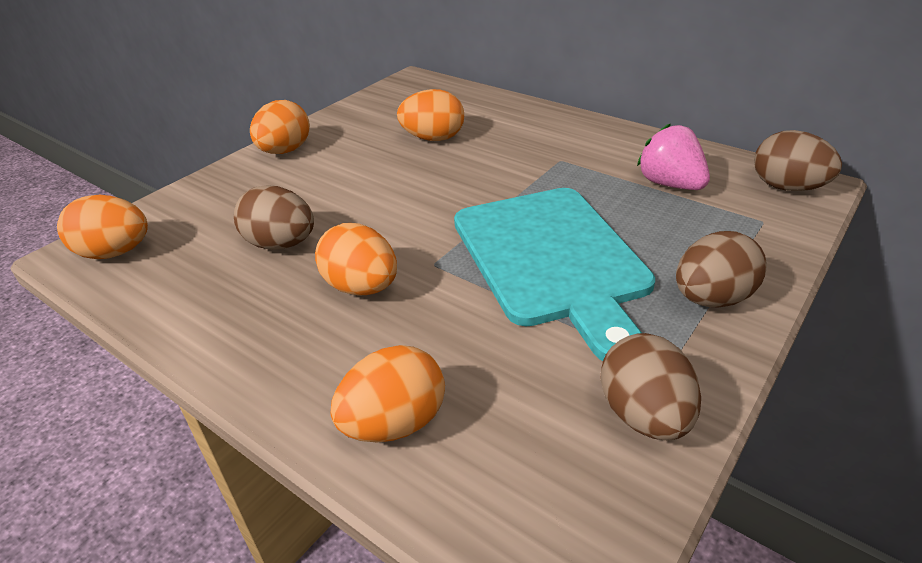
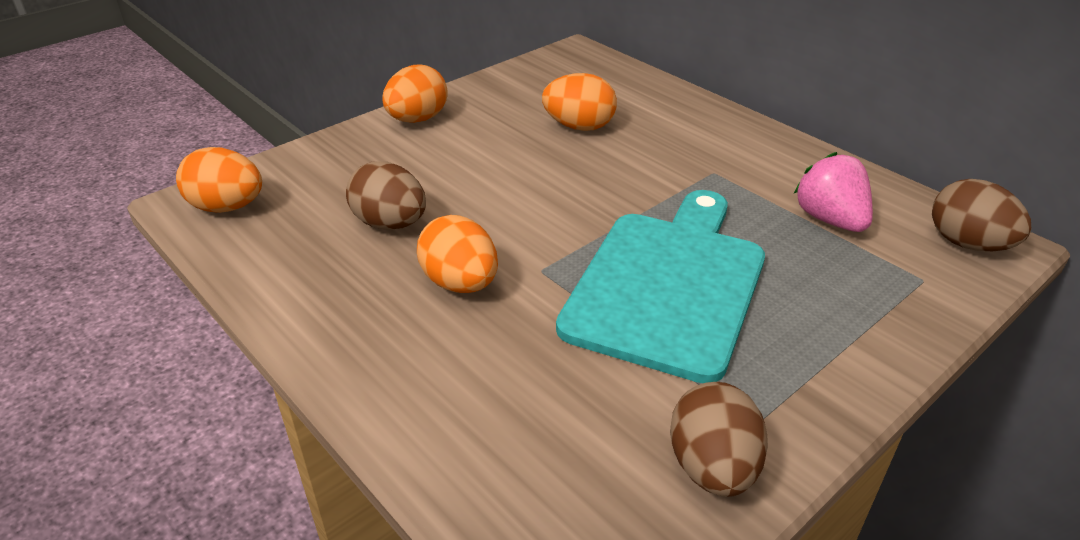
camera: 10 degrees right, 0 degrees up
(394, 423) = (457, 428): orange egg -> none
(552, 259) = (668, 285): turquoise cutting board -> turquoise cutting board turned 150 degrees counterclockwise
(711, 298) = (830, 358): brown egg -> none

